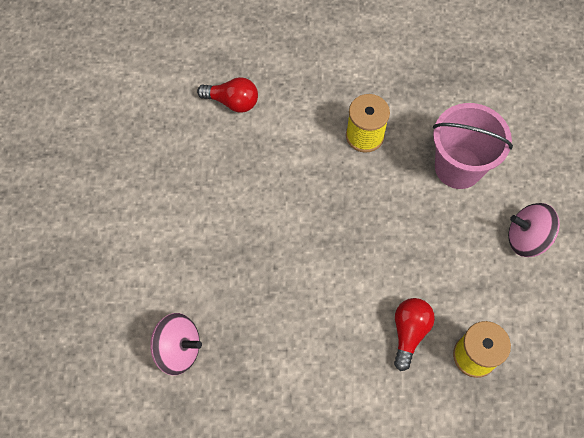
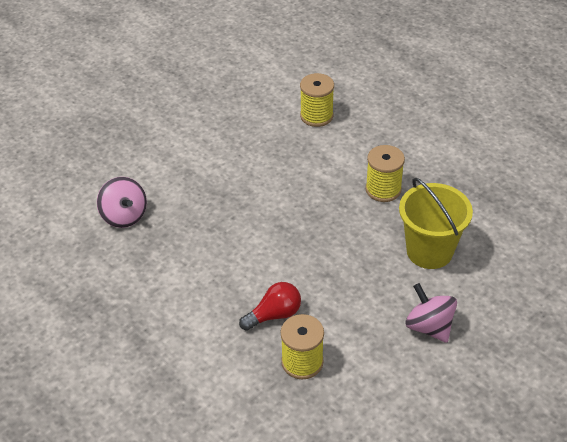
camera: 45 degrees right, 20 degrees down
(232, 102) = (316, 116): red light bulb -> yellow spool
(458, 167) = (429, 251): pink bucket -> yellow bucket

